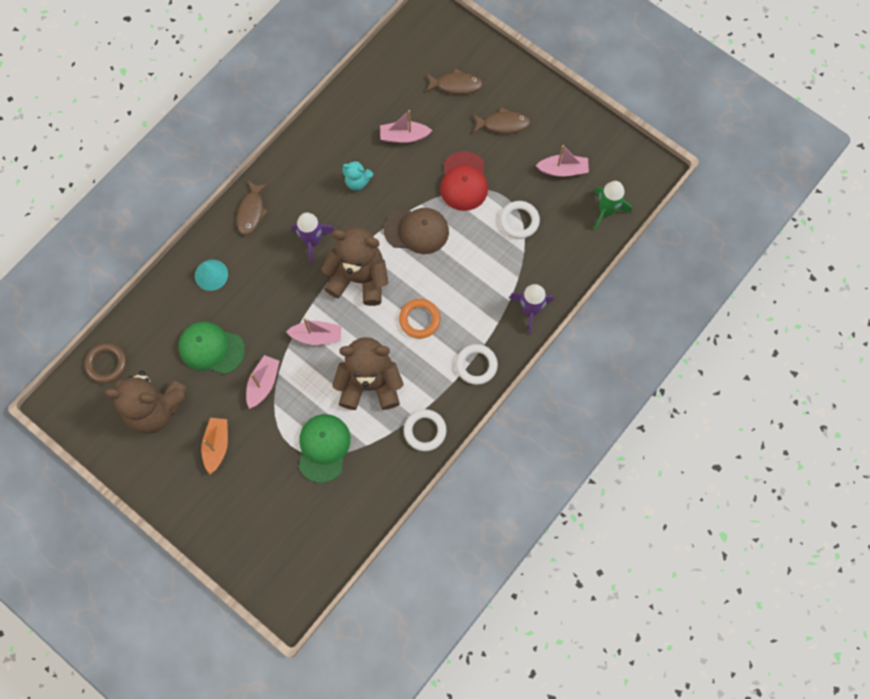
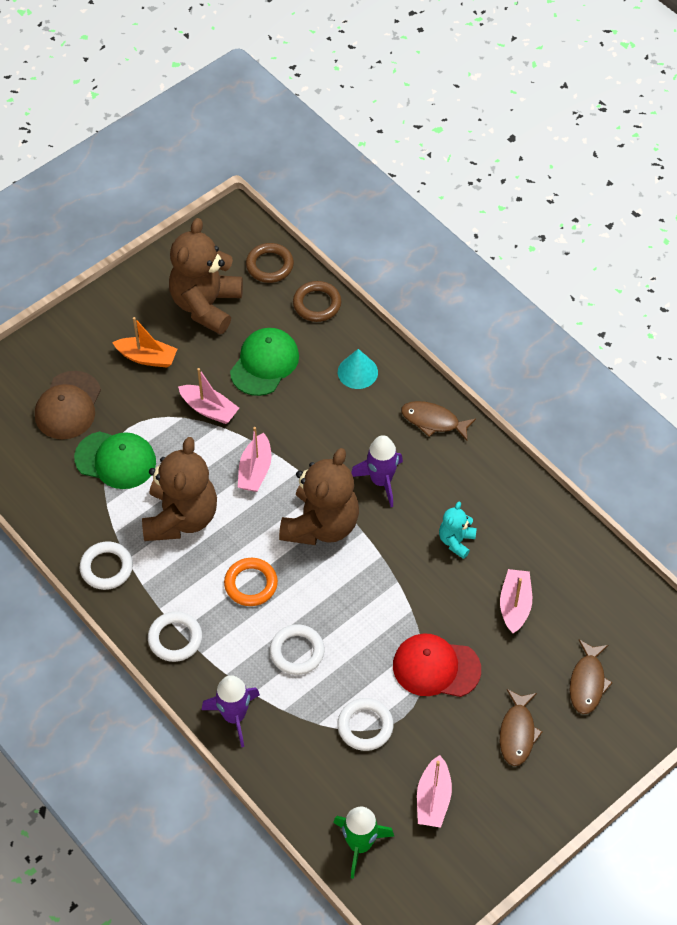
camera: 100 degrees right, 15 degrees down
(145, 318) = (317, 304): none -> brown ring
(416, 231) = (374, 599): brown cap -> brown cap (68, 406)
(470, 276) = (297, 652): none -> white ring

